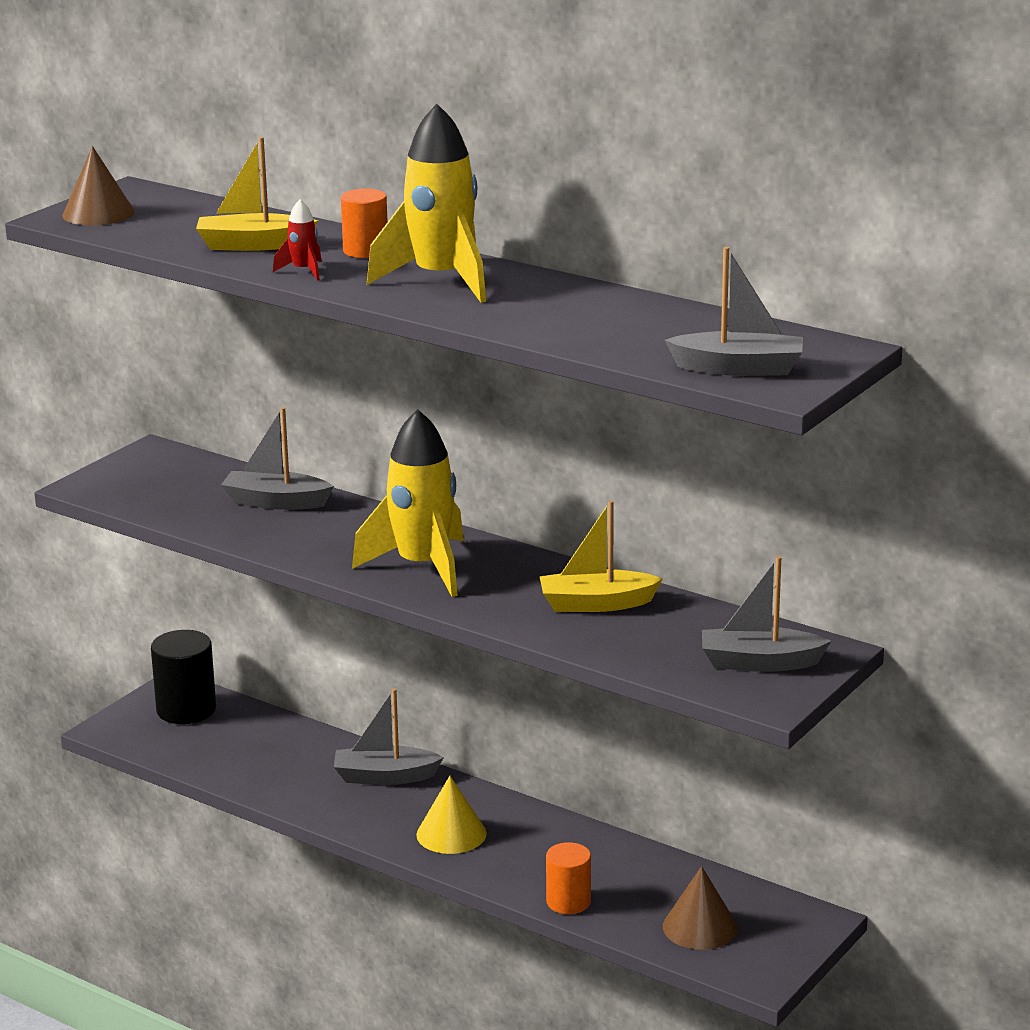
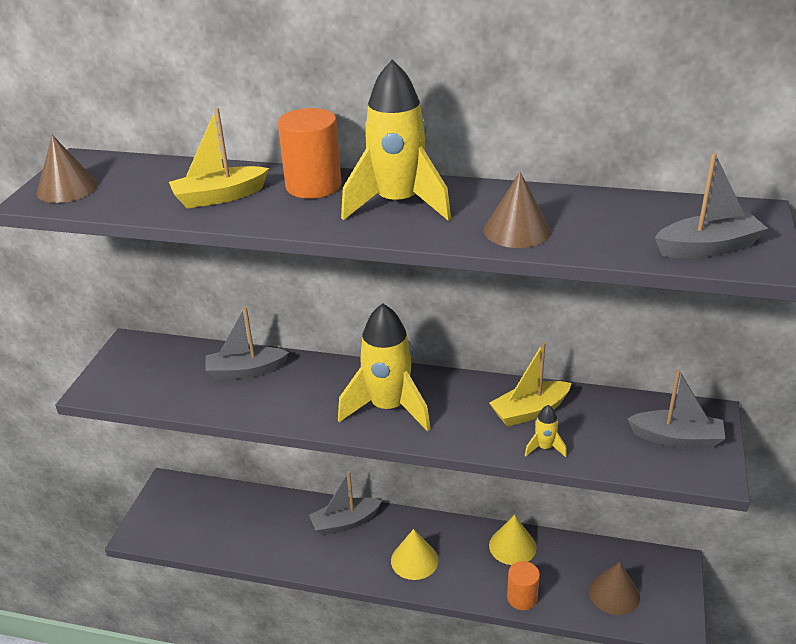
camera: 20 degrees left, 10 degrees up
(186, 710) = (184, 501): black cylinder -> none
(303, 271) = (280, 216): red rocket -> none
(365, 251) = (313, 186): orange cylinder -> orange cylinder, size x1.53
(545, 322) = (517, 230): none -> brown cone
(582, 638) = (544, 448): none -> yellow rocket
(597, 850) = (512, 546): none -> yellow cone
(759, 663) = (677, 438): grey boat -> grey boat turned 150 degrees counterclockwise

